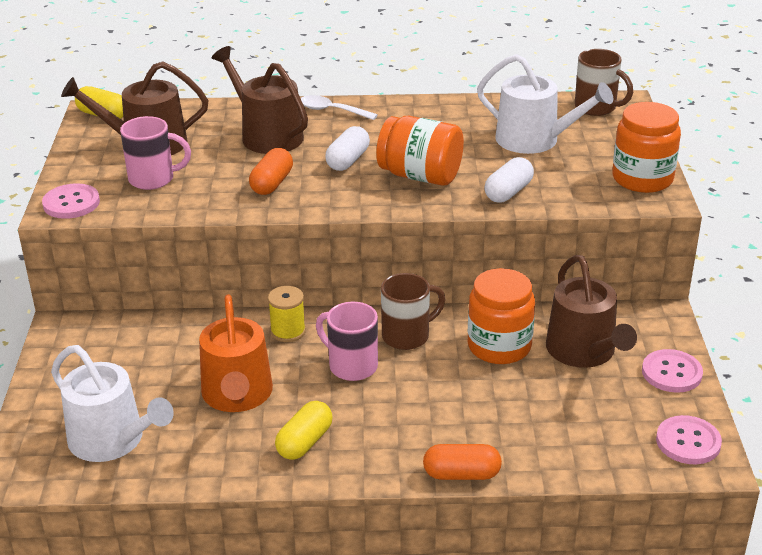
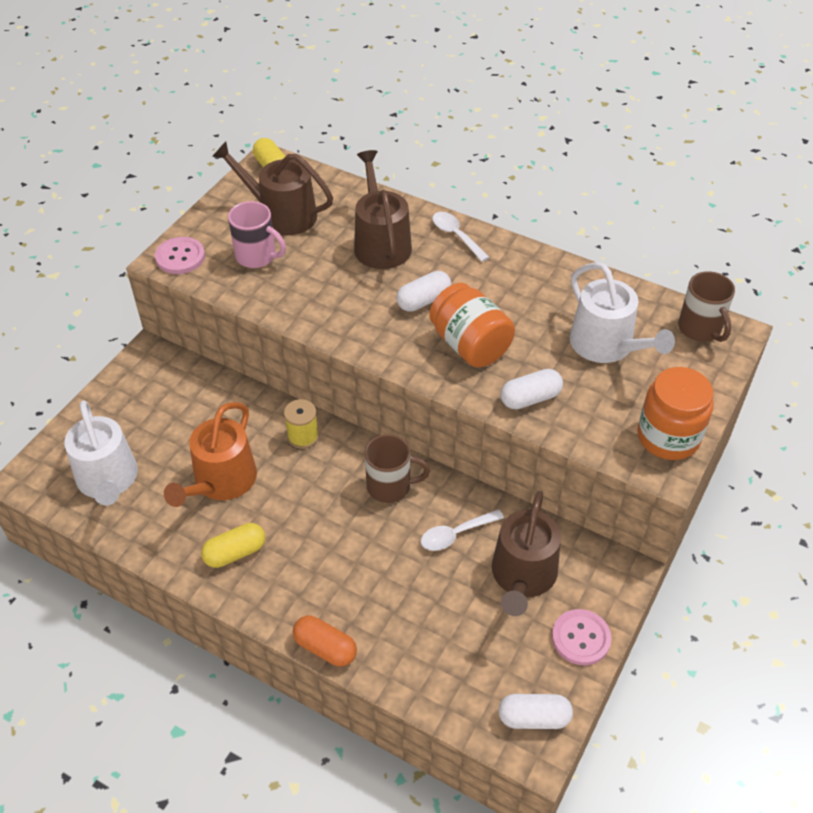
camera: 30 degrees right, 15 degrees up
(272, 183) = (342, 301): orange capsule -> none
(351, 366) = (324, 495): pink mug -> none
(499, 346) = (456, 534): orange jar -> white spoon
(688, 442) = (534, 718): pink button -> white capsule

